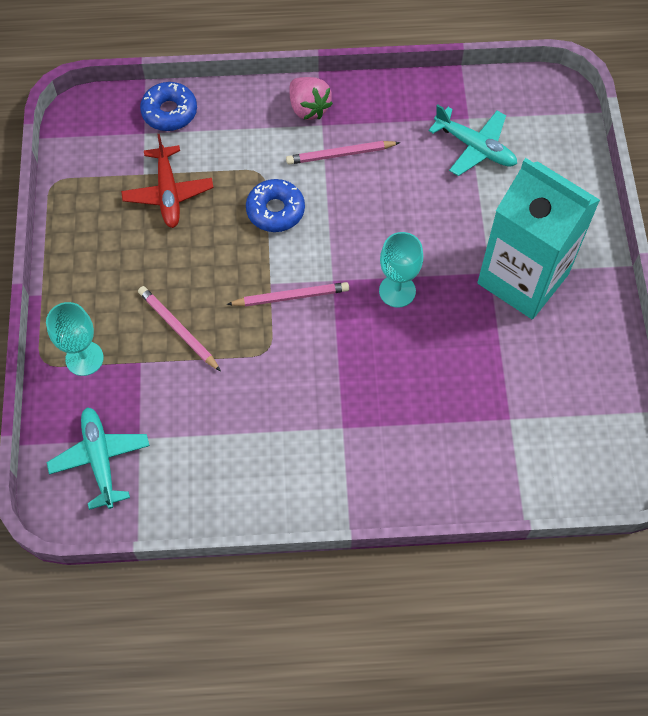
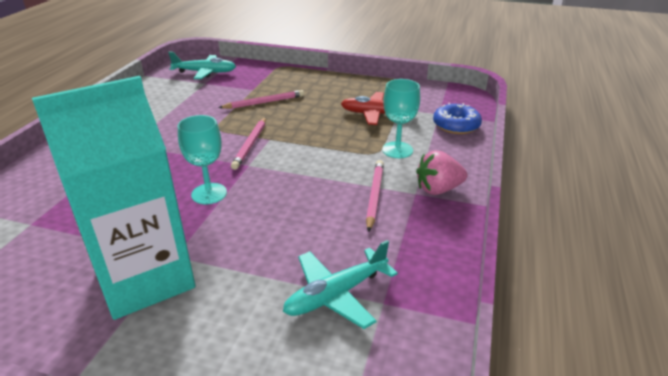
camera: 110 degrees right, 30 degrees down
(84, 358) = (271, 75): turquoise goblet -> turquoise goblet (397, 150)
(275, 210) = (333, 152): blue donut -> none

